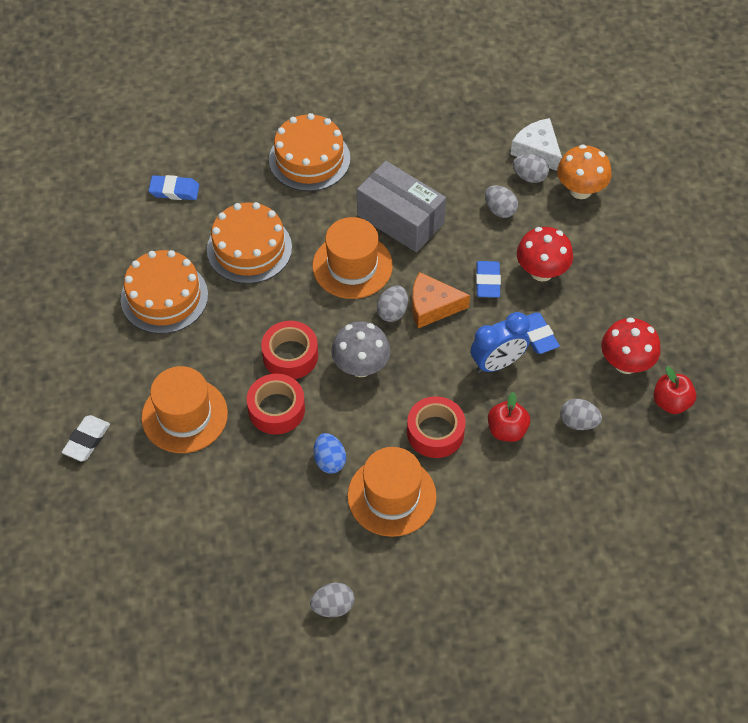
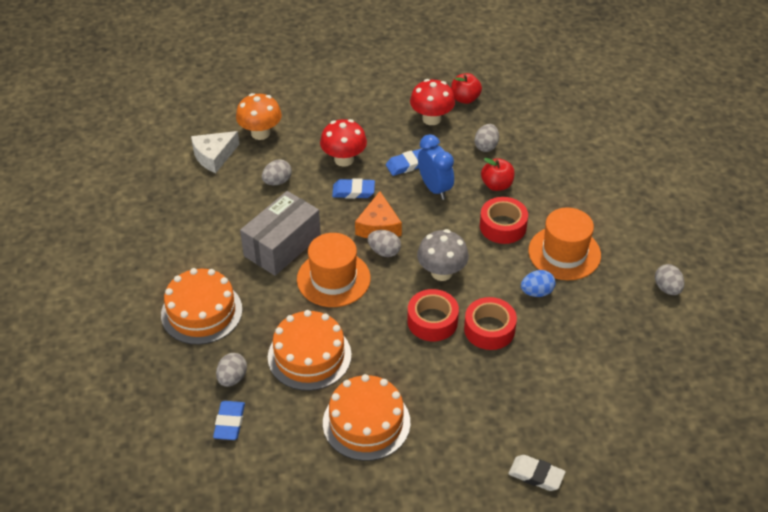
camera: 90 degrees left, 10 degrees down
(184, 415) = (501, 397): orange hat -> none
(529, 177) = (242, 162): grey egg -> grey egg (232, 378)

